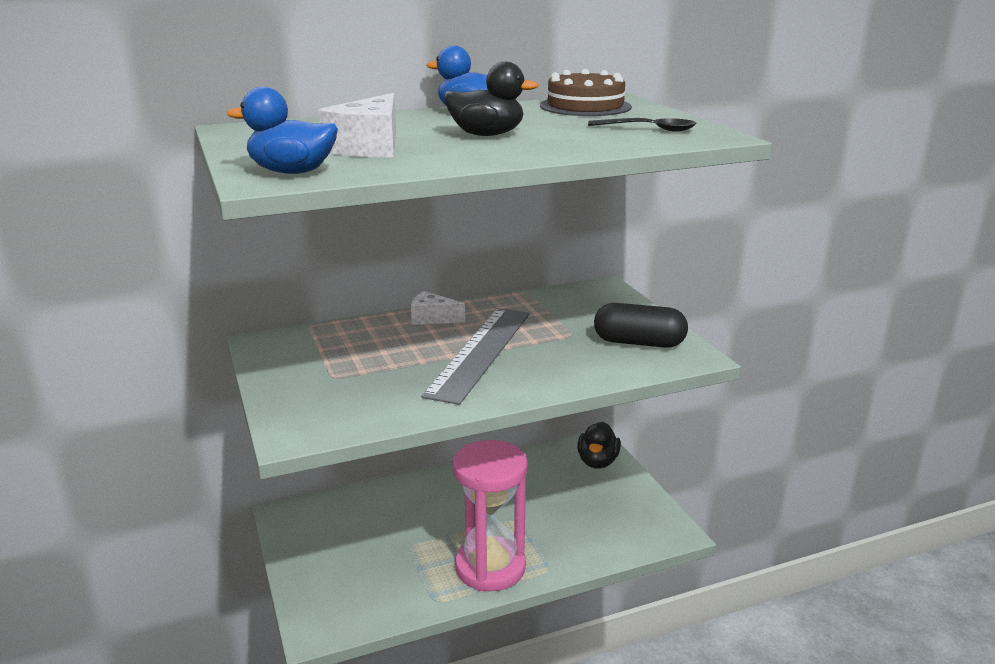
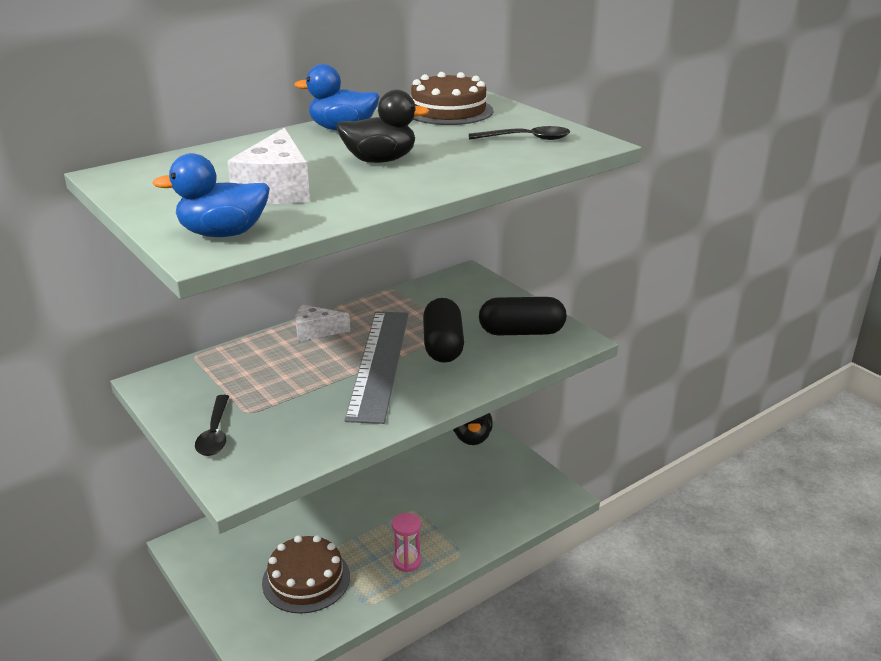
camera: 15 degrees left, 5 degrees up
(295, 390) = (215, 433): none -> black spoon
(385, 566) = (306, 579): none -> brown cake
(490, 567) = (407, 561): pink hourglass -> pink hourglass, size x0.43
(551, 345) = (443, 345): none -> black capsule

